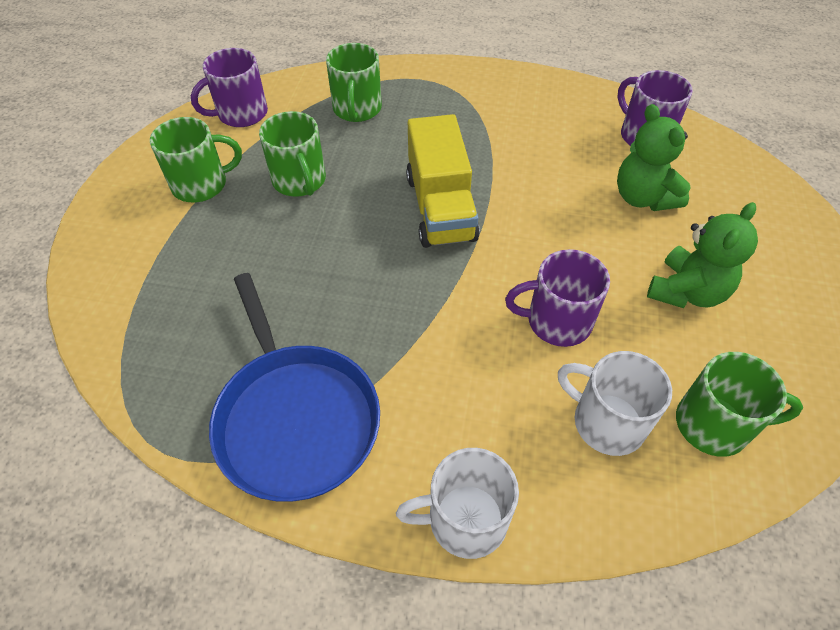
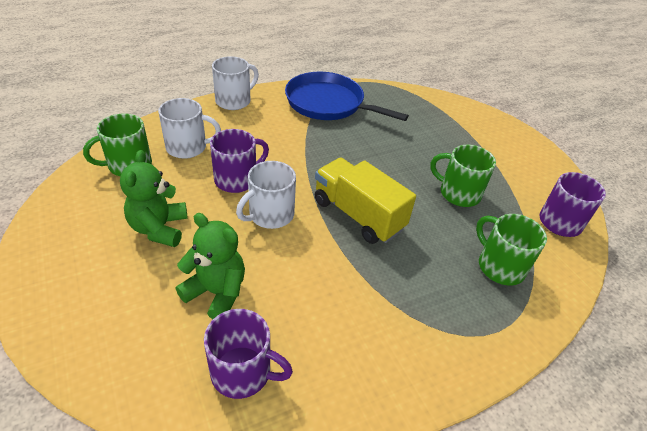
camera: 140 degrees right, 10 degrees down
(201, 184) = (503, 168): green mug -> none
(543, 251) = (270, 215): none -> white mug

